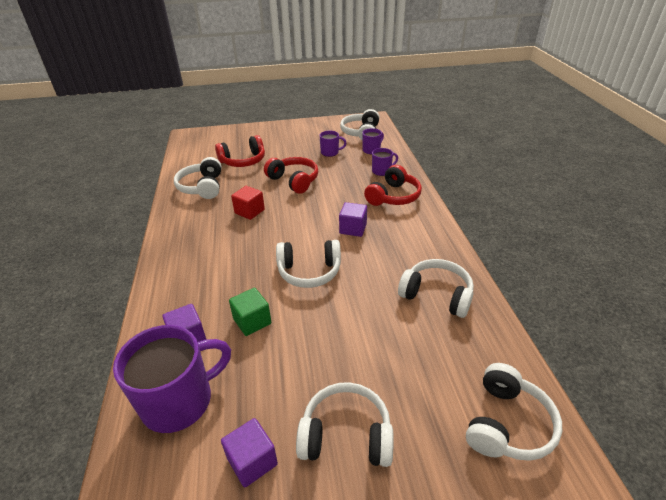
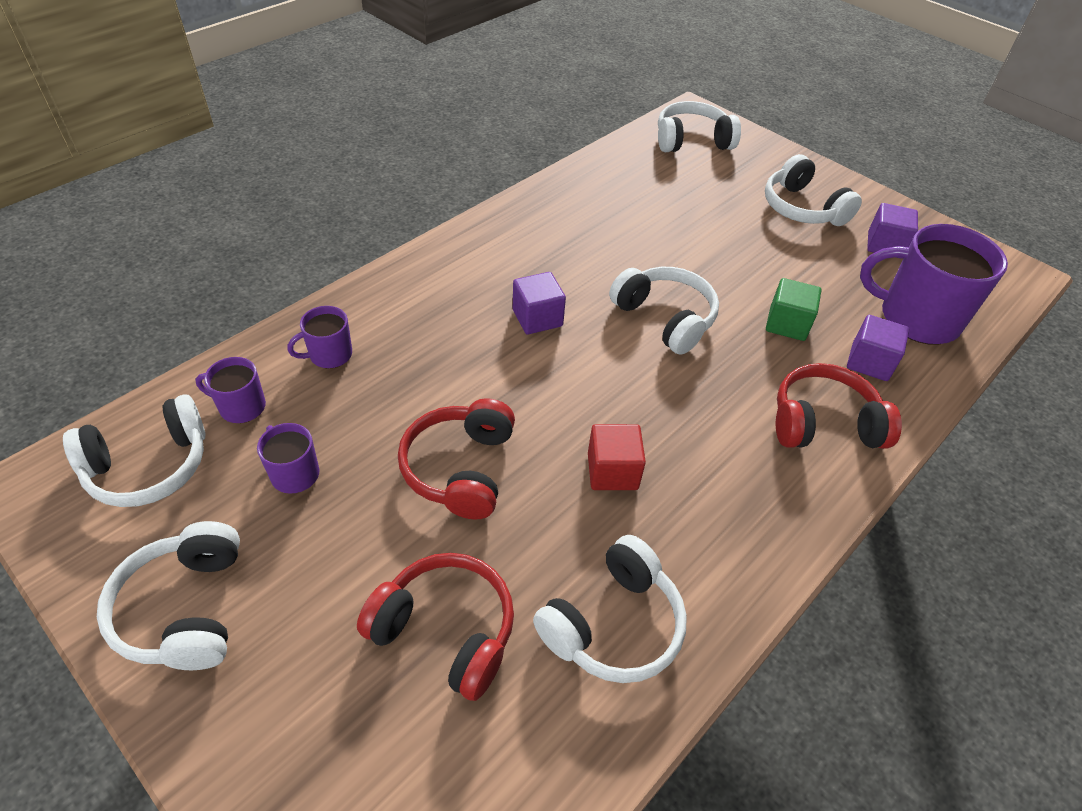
camera: 130 degrees left, 10 degrees up
(382, 171) = (329, 355): purple mug -> purple mug turned 60 degrees counterclockwise
(393, 196) = (410, 309): red headphones -> red headphones (824, 423)
(436, 295) = (592, 207): white headphones -> white headphones (185, 609)

